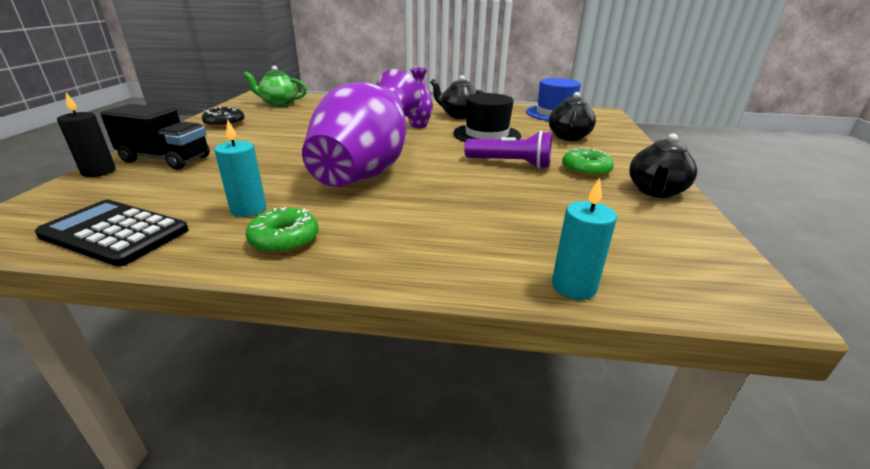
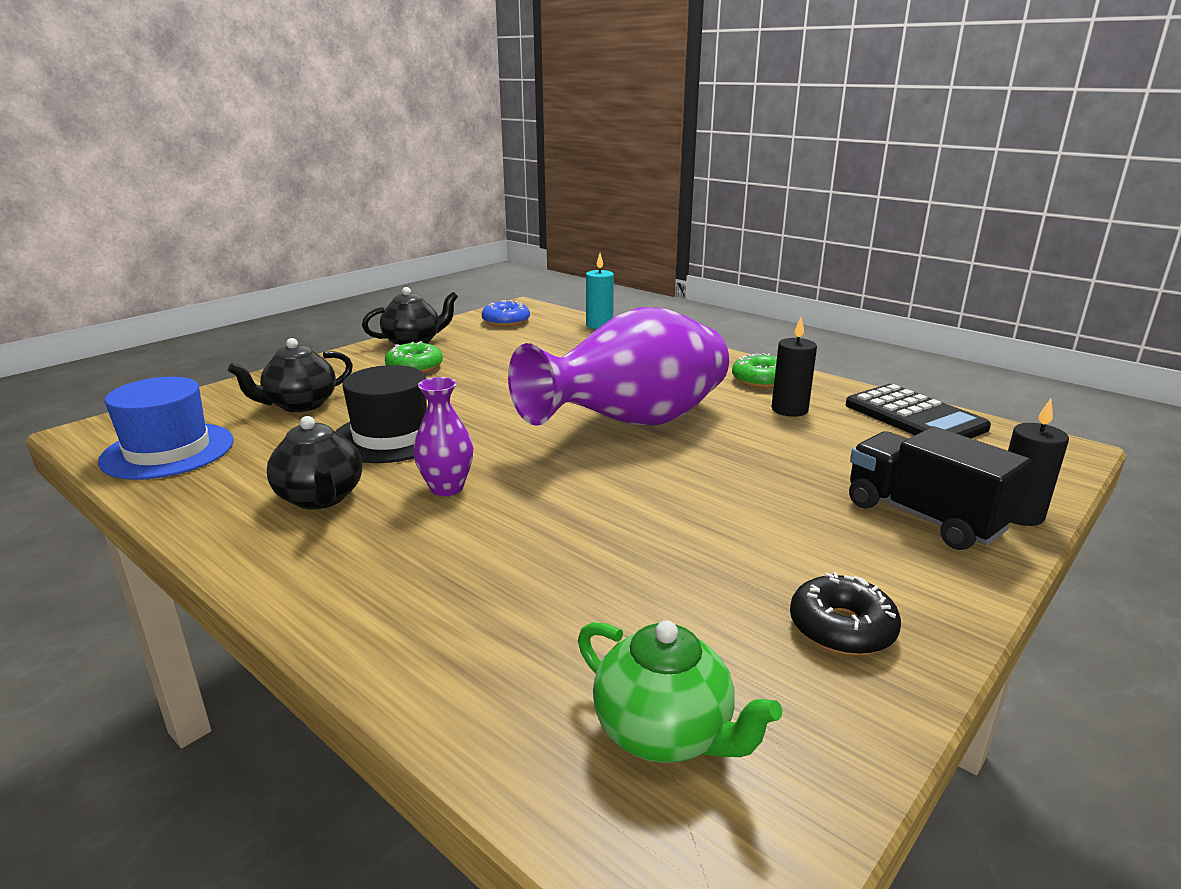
camera: 145 degrees left, 5 degrees down
(248, 209) = (789, 410): turquoise candle -> black candle
(510, 163) = (466, 390): purple flashlight -> none
(676, 250) = (506, 322): none -> blue donut

